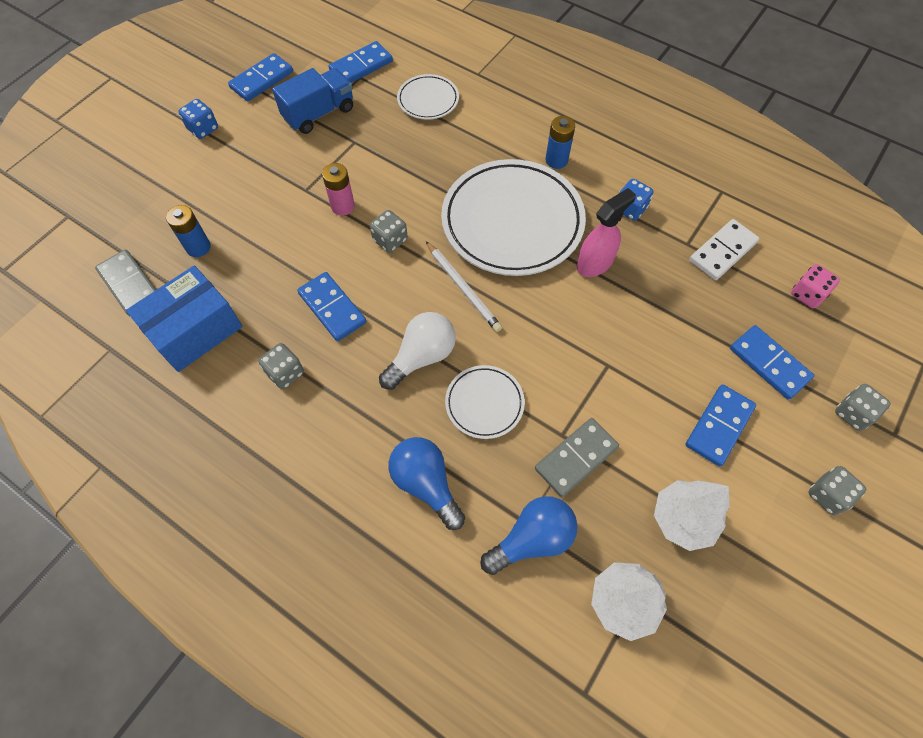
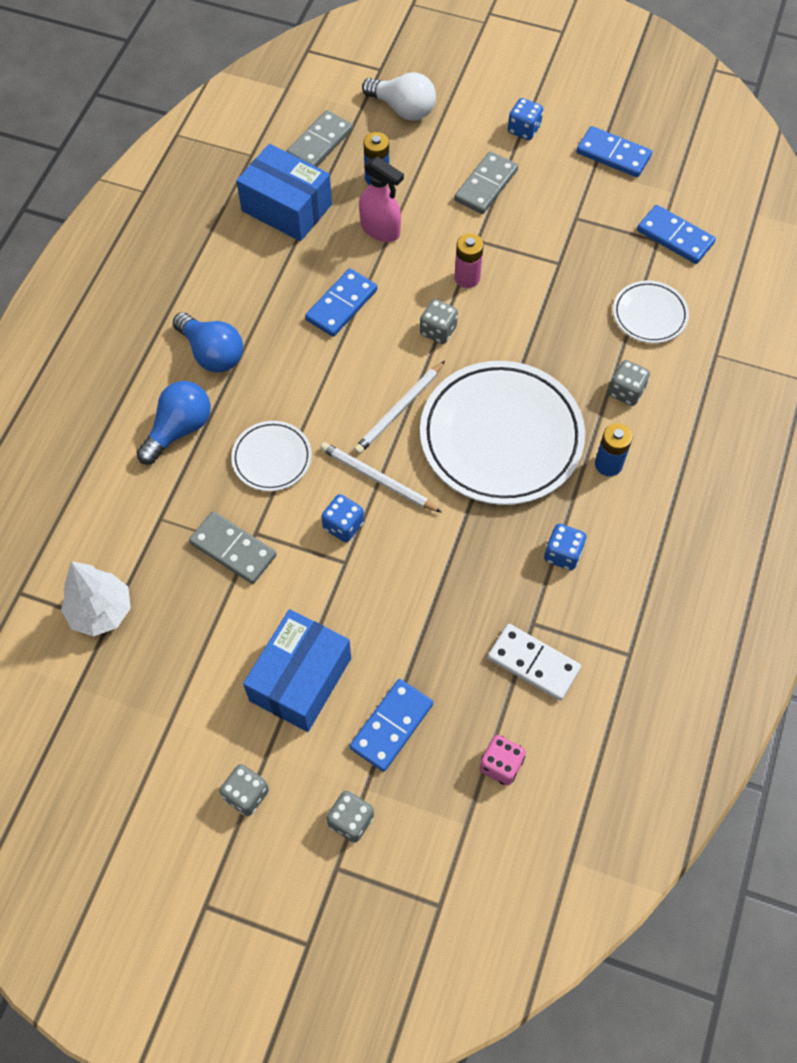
camera: 75 degrees right, 0 degrees up
(249, 169) = (486, 185): none -> grey domino
(285, 373) = (261, 289): grey dice -> grey dice (626, 391)
(319, 113) = (586, 219): blue truck -> none
(421, 357) = (308, 393): white light bulb -> white light bulb (403, 109)
(530, 320) = (377, 479): none -> white pencil
(532, 539) = (145, 526): blue light bulb -> blue light bulb (212, 353)
(571, 358) = (343, 526): none -> blue dice
(595, 263) = (471, 529): pink spray bottle -> pink spray bottle (380, 230)
(682, 519) = (190, 654): white tree -> none
(719, 426) = (300, 679): blue domino -> blue box

